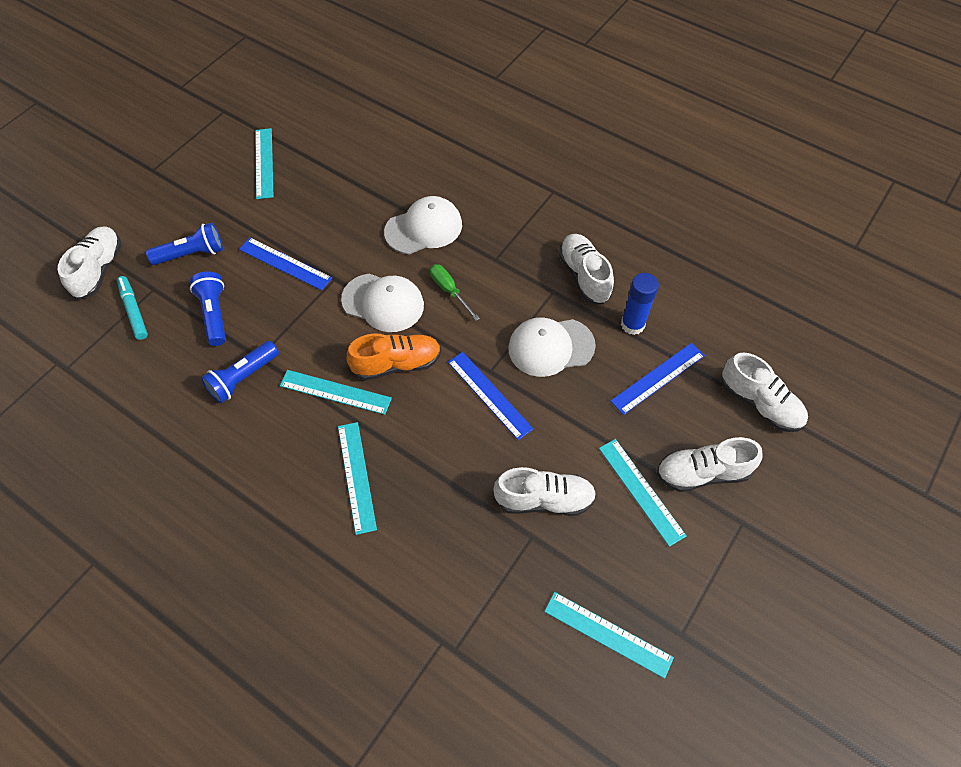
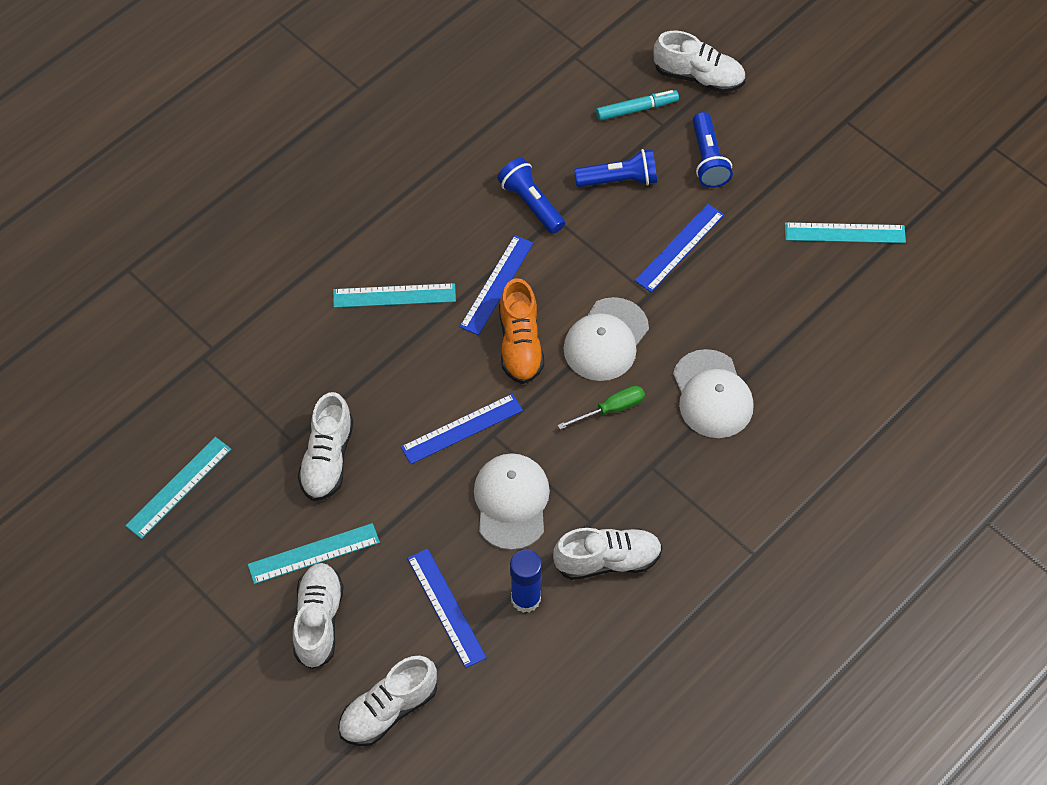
camera: 100 degrees right, 0 degrees up
(335, 392) = (496, 284): turquoise ruler -> blue ruler

